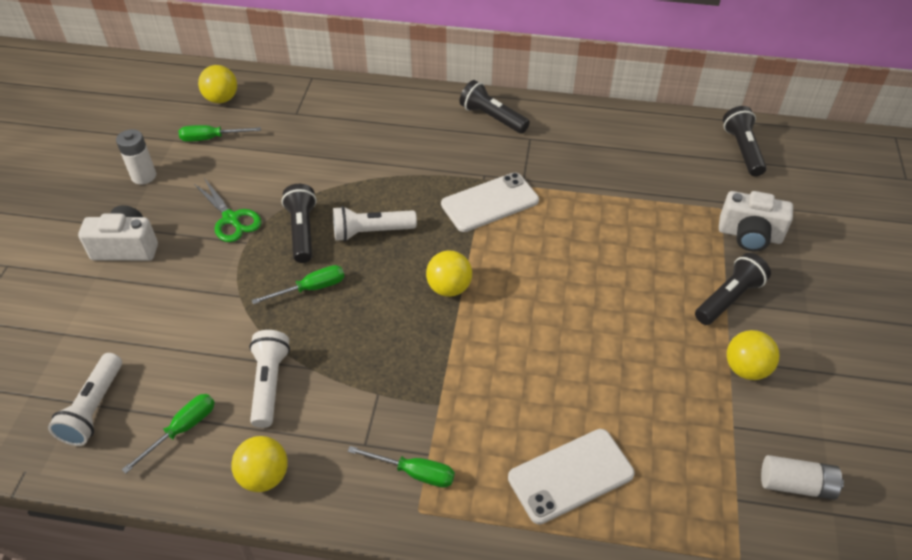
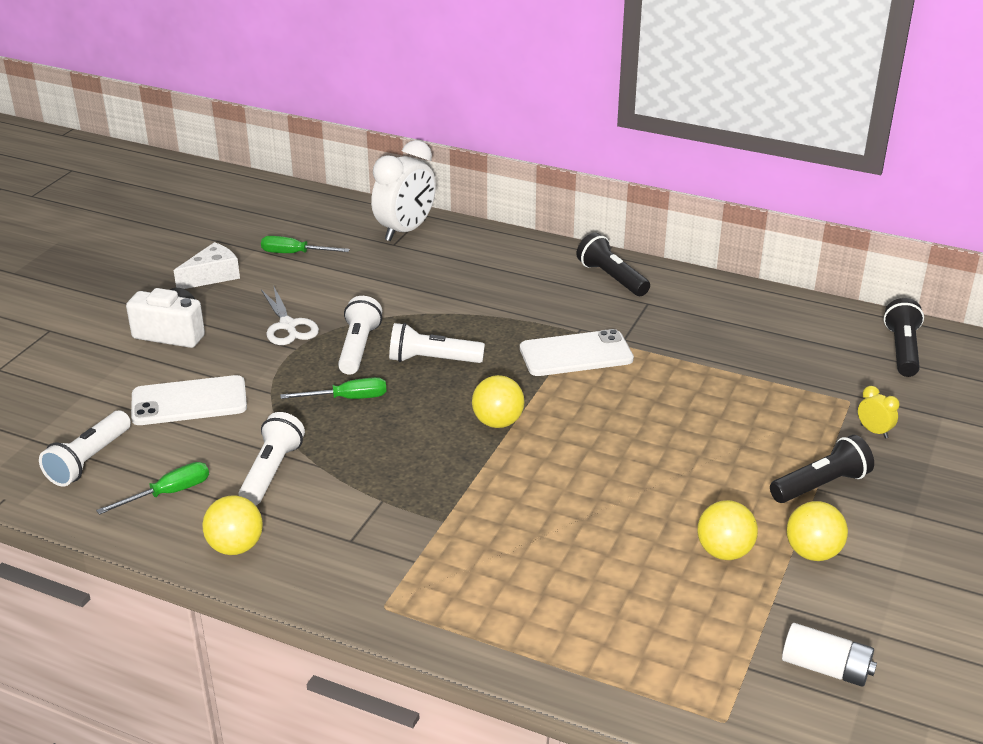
camera: 15 degrees right, 15 degrees down
(144, 176) = (212, 276): white battery -> white cheese
(221, 99) = (319, 221): yellow ball -> yellow ball (724, 552)
(231, 219) = (288, 326): green scissors -> white scissors
(302, 97) = (405, 231): none -> white clock
(302, 231) = (358, 347): black flashlight -> white flashlight
(414, 472) = (393, 574): green screwdriver -> none
(571, 476) = (563, 609): white phone -> white phone (189, 401)
(749, 235) = (874, 431): white camera -> yellow clock

